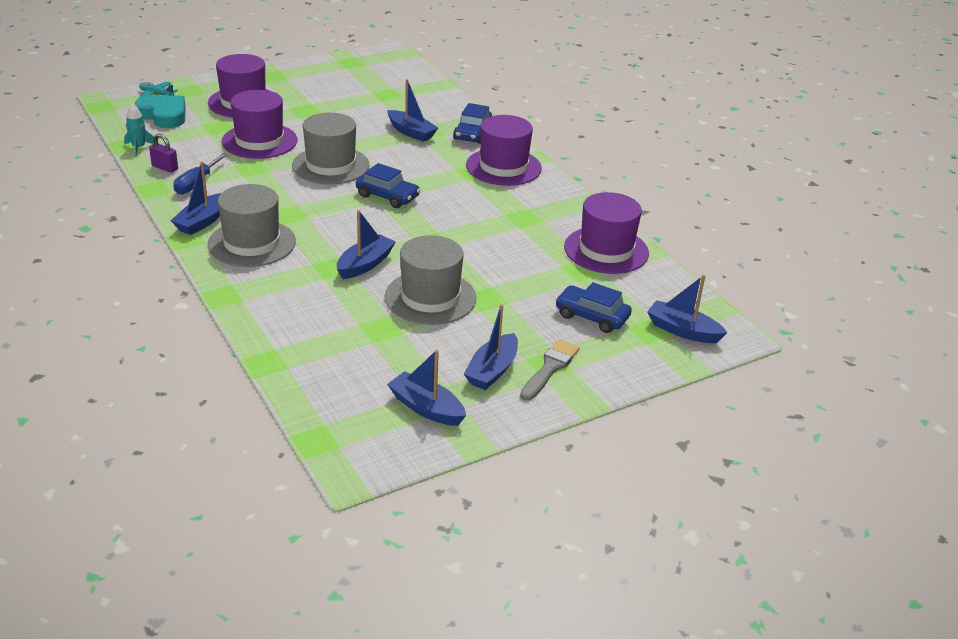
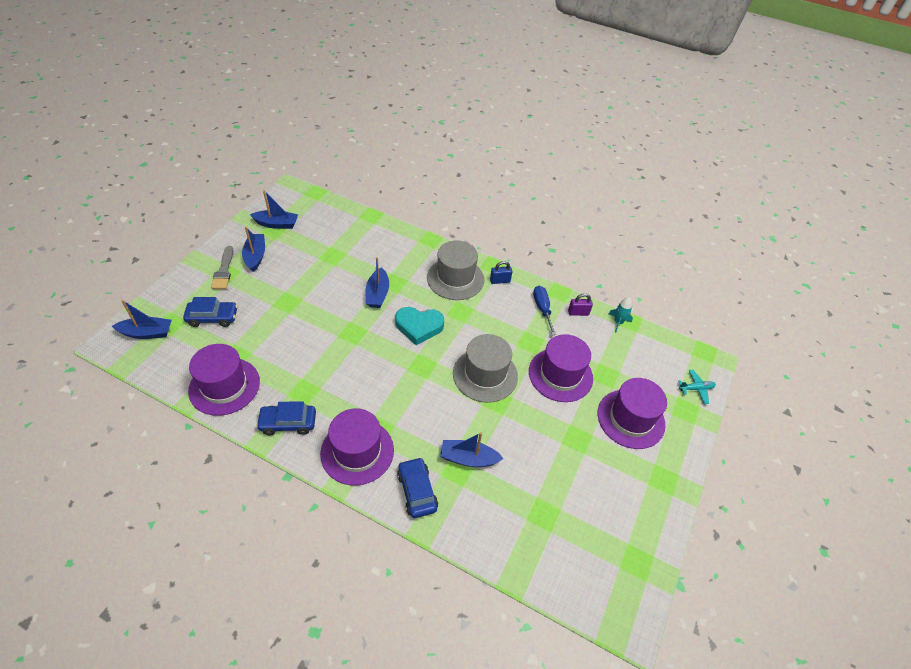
camera: 145 degrees right, 15 degrees up
(164, 115) = (654, 366): turquoise heart -> turquoise heart (419, 326)
(202, 221) = (500, 281): blue boat -> blue padlock
(387, 196) = (416, 362): blue car -> blue car (288, 423)
(430, 297) = (320, 287): grey hat -> none

